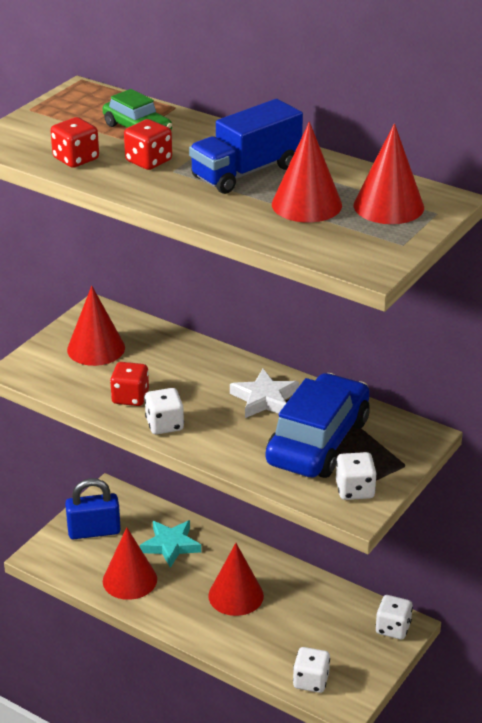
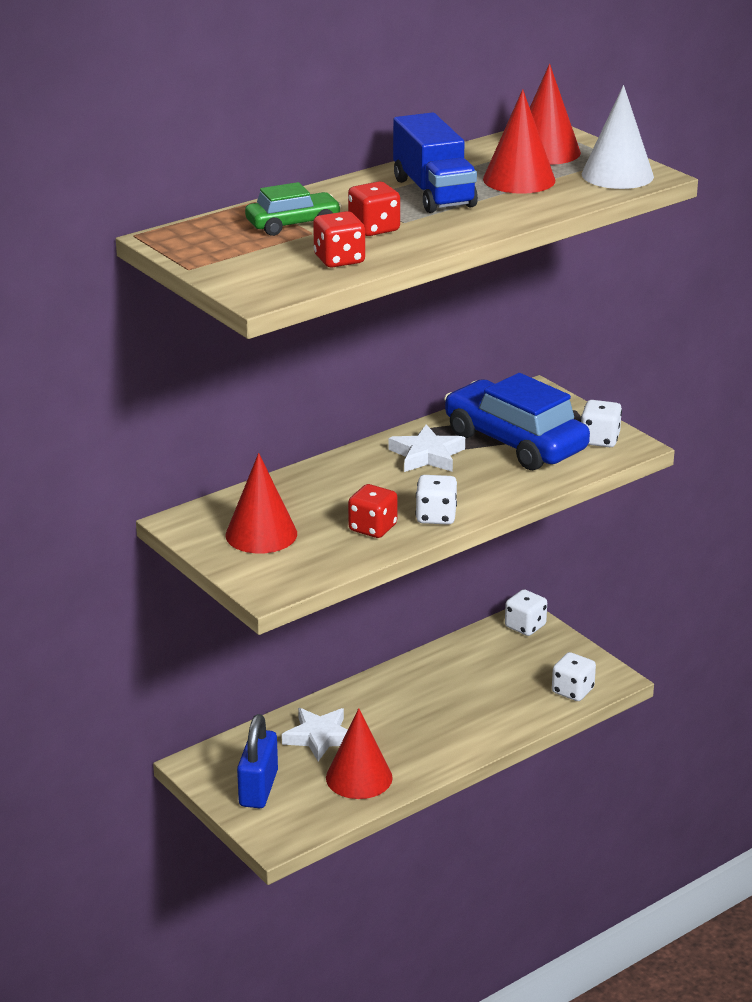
camera: 70 degrees left, 5 degrees down
(171, 545) = (319, 737): turquoise star -> white star
(236, 595) = (426, 710): red cone -> none
(356, 250) = (617, 175): none -> white cone

